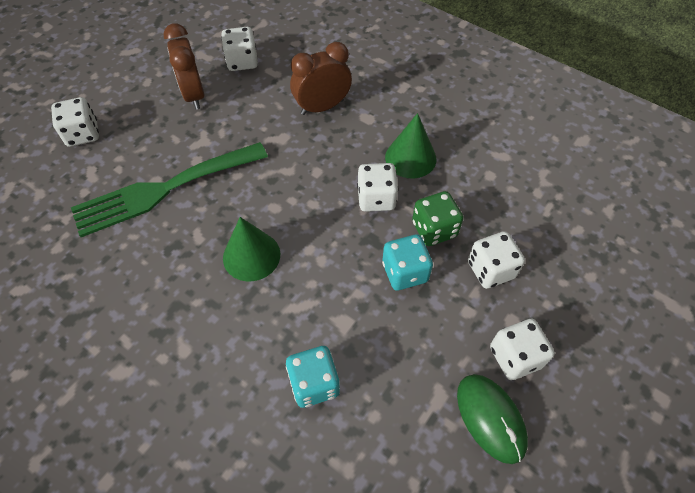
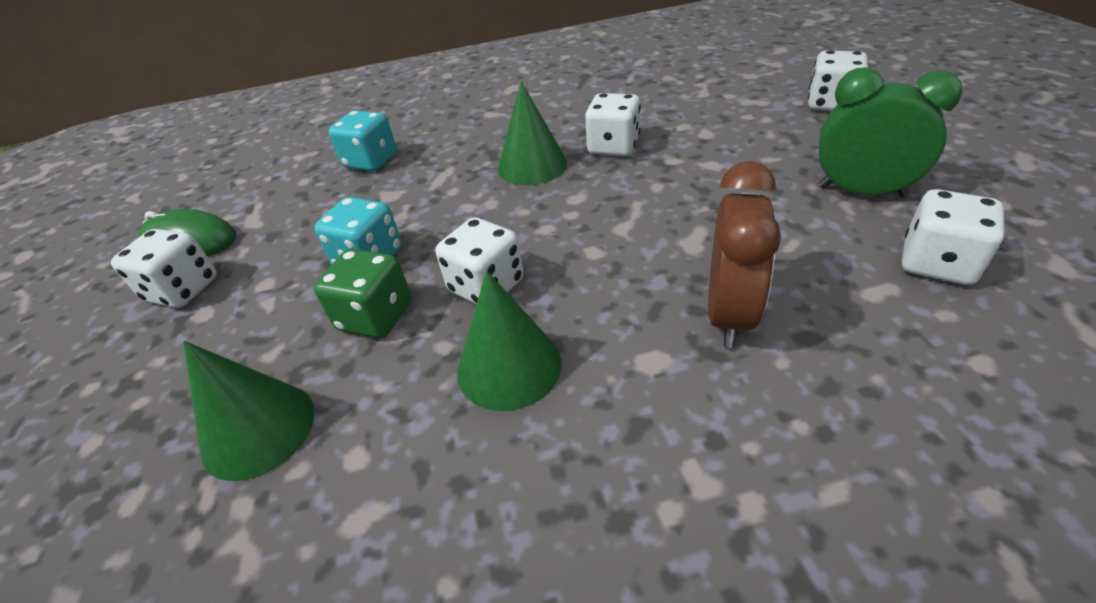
camera: 135 degrees right, 15 degrees down
(163, 190) = (685, 135): green fork -> none
(194, 95) = (861, 191): brown clock -> green clock
(490, 270) = (261, 336): white dice -> white dice (613, 147)
(517, 217) = (258, 429): none -> green cone

